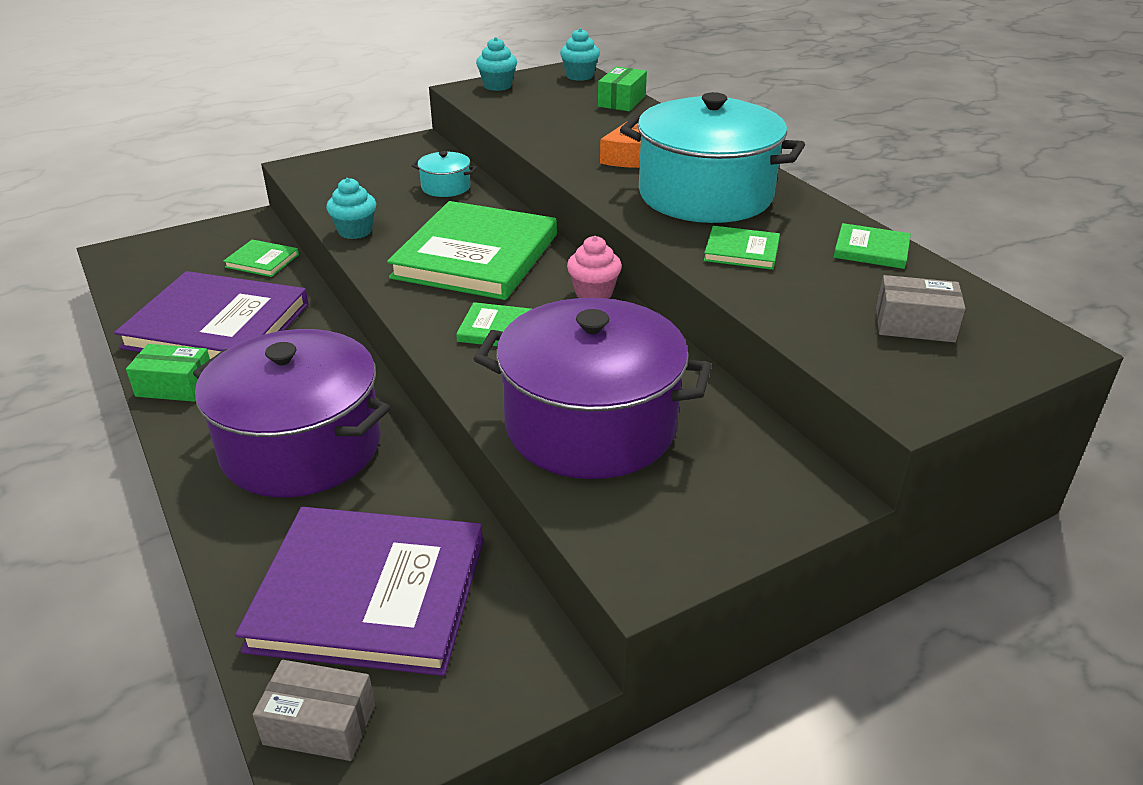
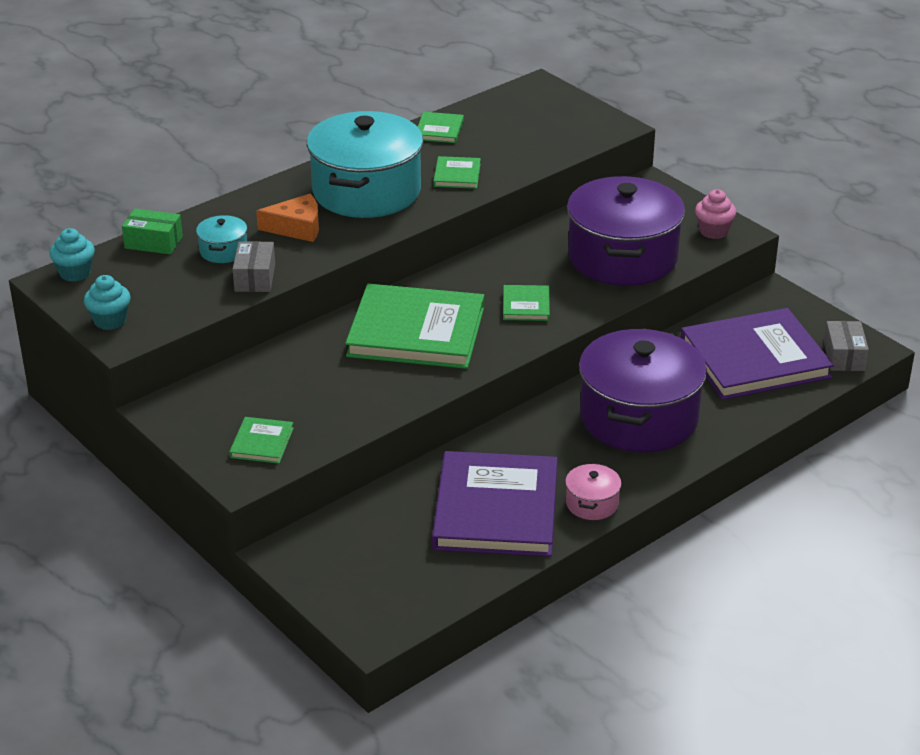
camera: 100 degrees left, 0 degrees up
(175, 386) = (592, 503): green box -> pink pot
(262, 261) = (370, 517): green book -> green book (262, 443)
(355, 231) = (386, 405): turquoise cupcake -> none
(369, 594) = (754, 359): purple book -> purple book turned 75 degrees clockwise
(445, 187) = (279, 371): turquoise pot -> turquoise pot (223, 251)
(593, 293) = (460, 270): pink cupcake -> pink cupcake (713, 231)
(914, 325) = (533, 121): grey box -> grey box (255, 278)

